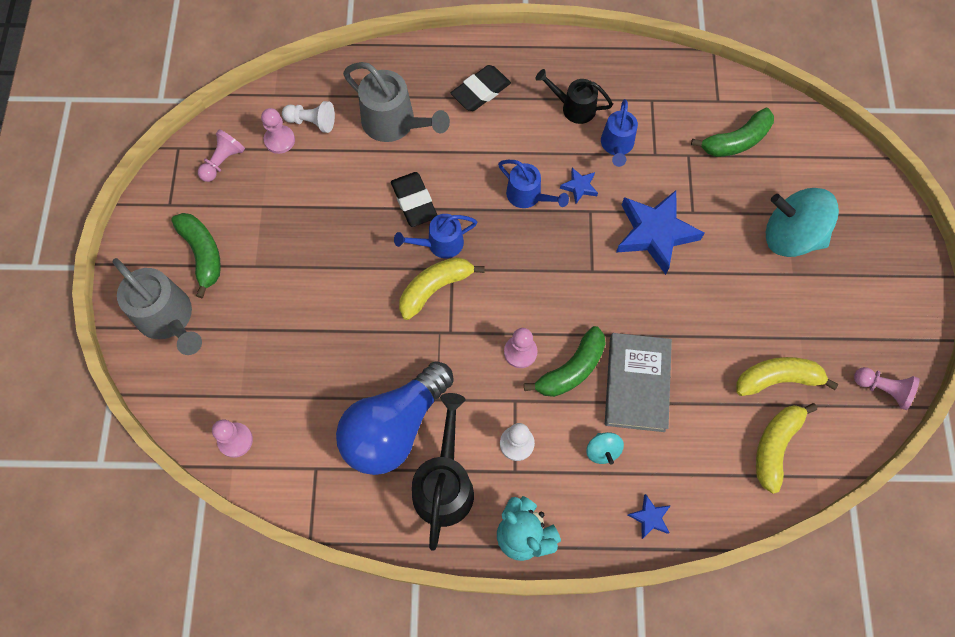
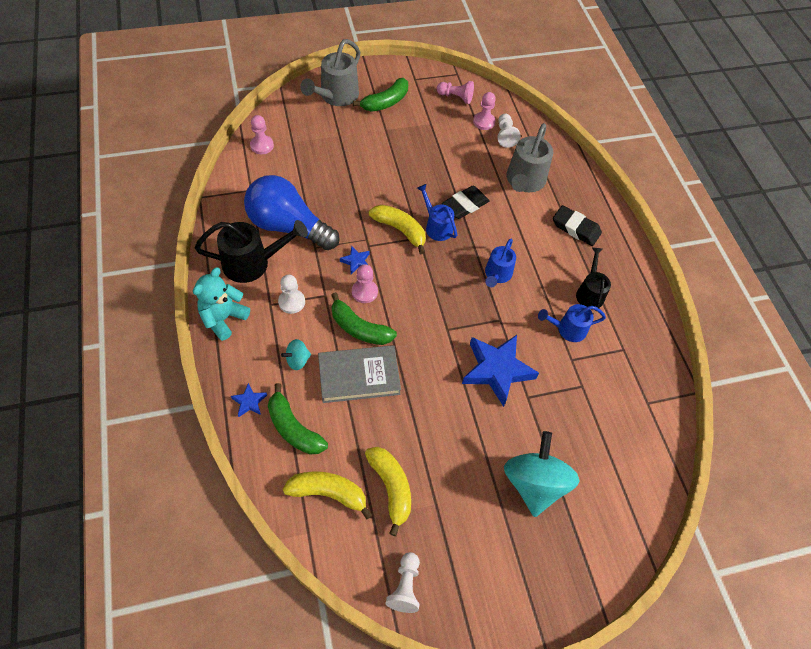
camera: 70 degrees right, 10 degrees down
(579, 187) = (518, 308): blue star -> blue star (356, 261)
(736, 141) = (612, 423): green banana -> green banana (293, 428)
(882, 389) = (405, 586): pink pawn -> white pawn

